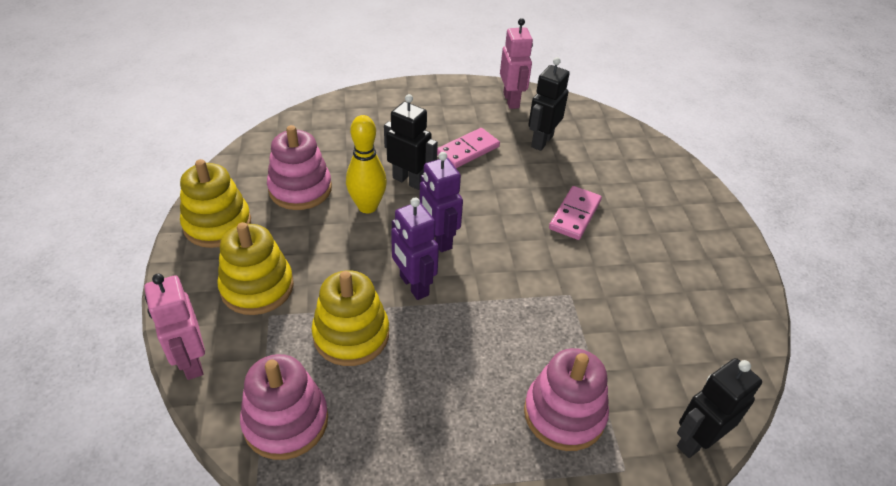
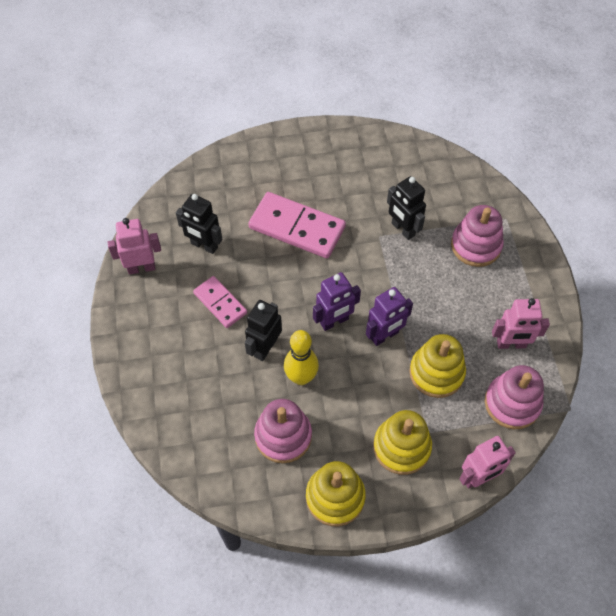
camera: 90 degrees left, 15 degrees up
(383, 436) = (511, 344): none -> pink robot
(575, 215) = (297, 227): pink domino -> pink domino, size x1.71
(696, 440) = (480, 182): black robot -> black robot (403, 229)

